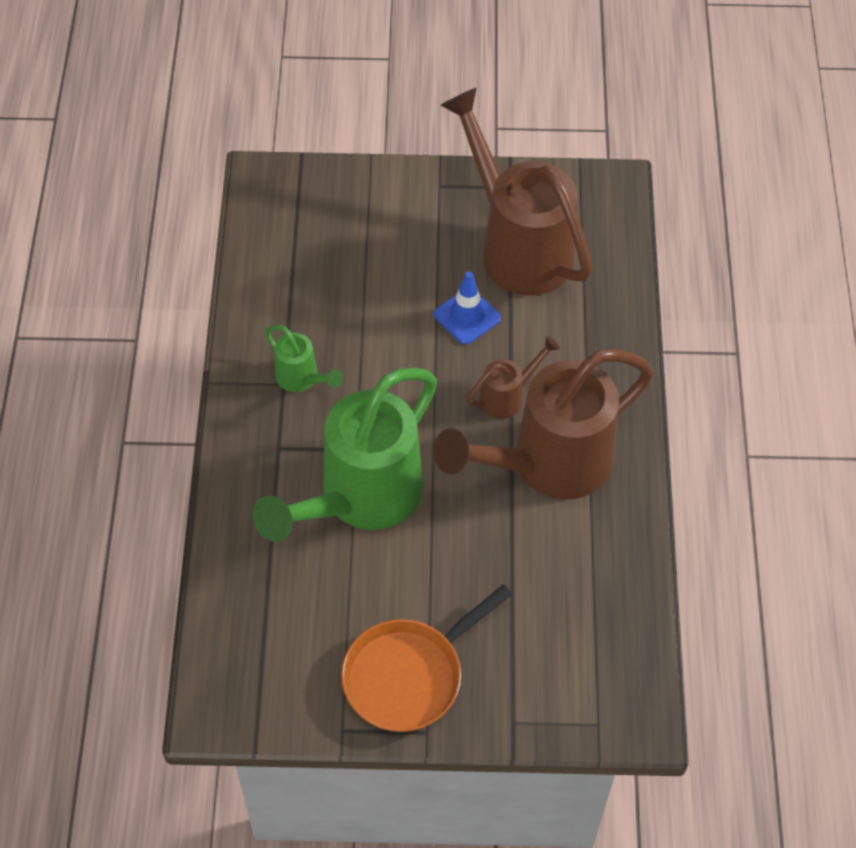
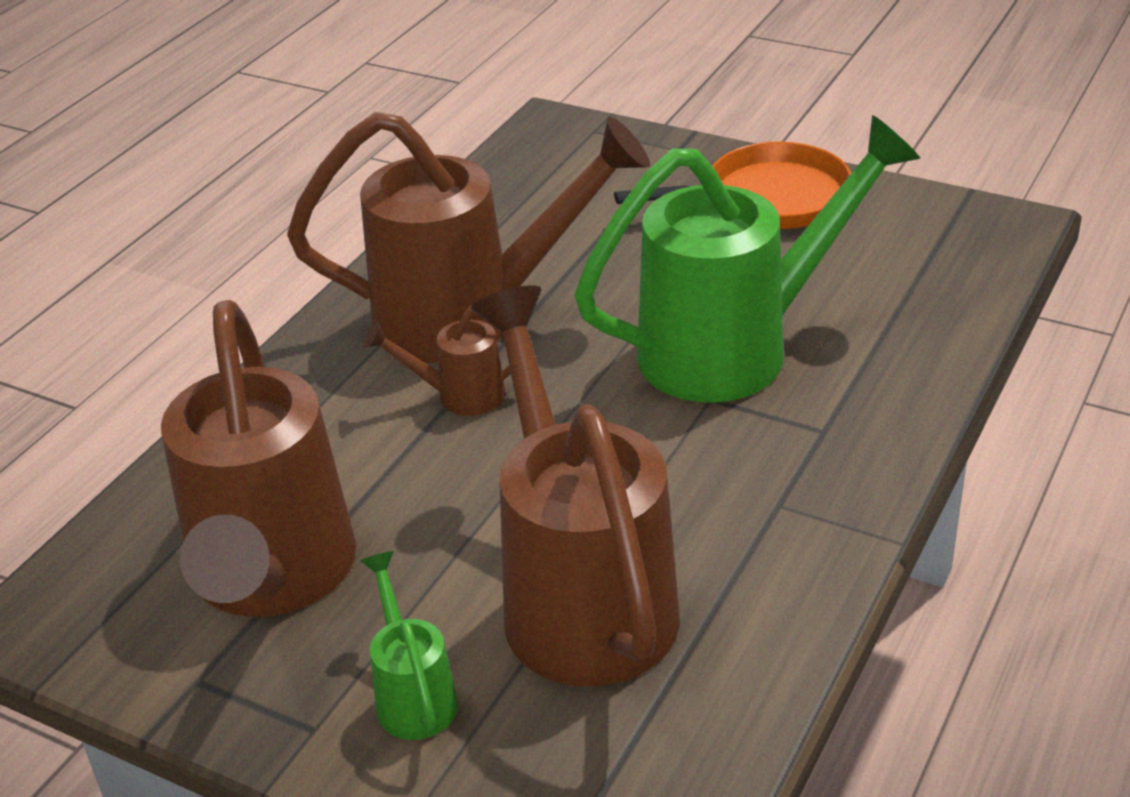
camera: 150 degrees left, 20 degrees down
(302, 379) = (744, 500): green watering can -> green watering can (413, 695)
(359, 292) = (580, 593): none -> brown watering can
(467, 316) = (436, 506): blue traffic cone -> none

